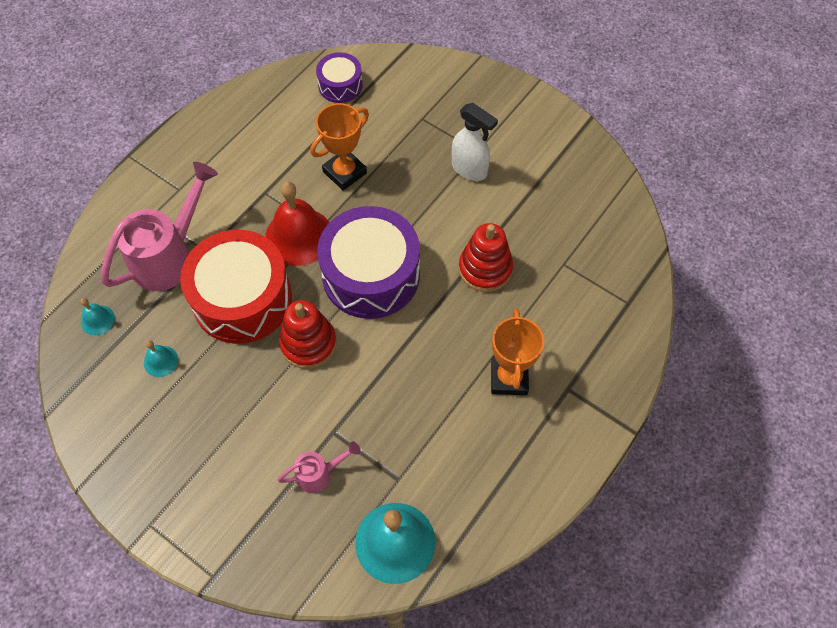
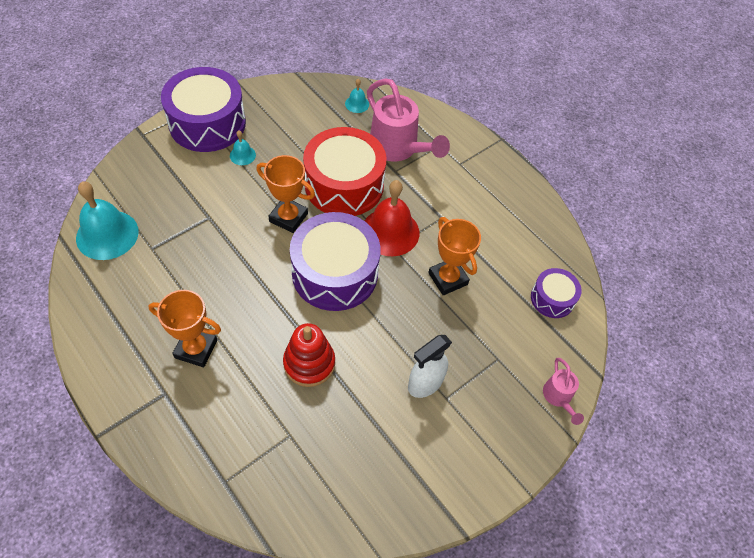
camera: 100 degrees right, 5 degrees down
(161, 361) = (310, 131): turquoise bell -> turquoise bell (242, 155)
(173, 496) = (207, 123): none -> purple drum
(308, 343) = (288, 217): red stacking toy -> orange trophy
(319, 474) = (181, 202): pink watering can -> pink watering can (558, 397)

